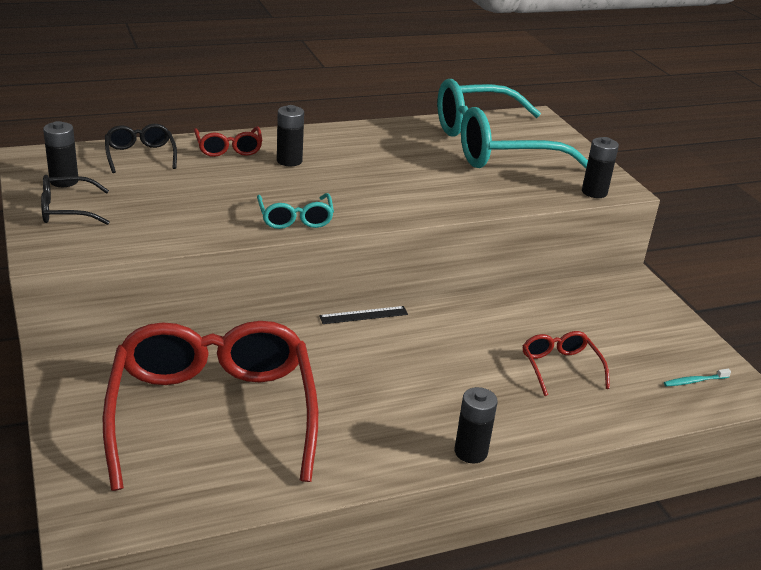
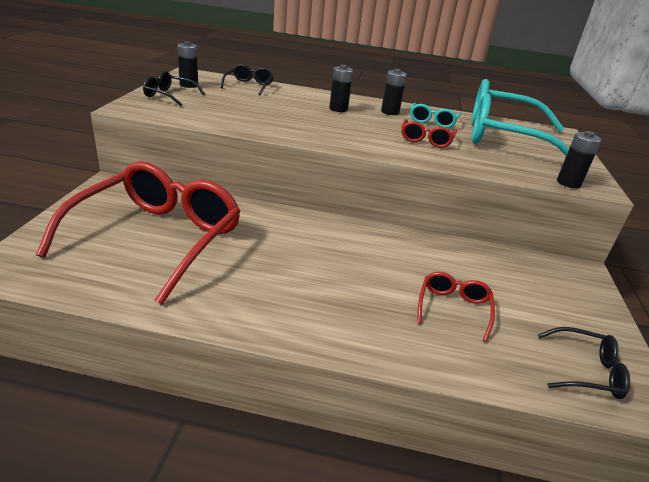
camera: 30 degrees right, 0 degrees up
(228, 148) = (307, 95): red glasses -> red glasses (426, 140)
(295, 219) = (301, 134): turquoise glasses -> turquoise glasses (432, 121)
(363, 315) = (327, 220): black ruler -> none
(470, 452) = (309, 338): black battery -> black battery (390, 112)
(694, 381) = (586, 371): turquoise toothbrush -> black glasses

